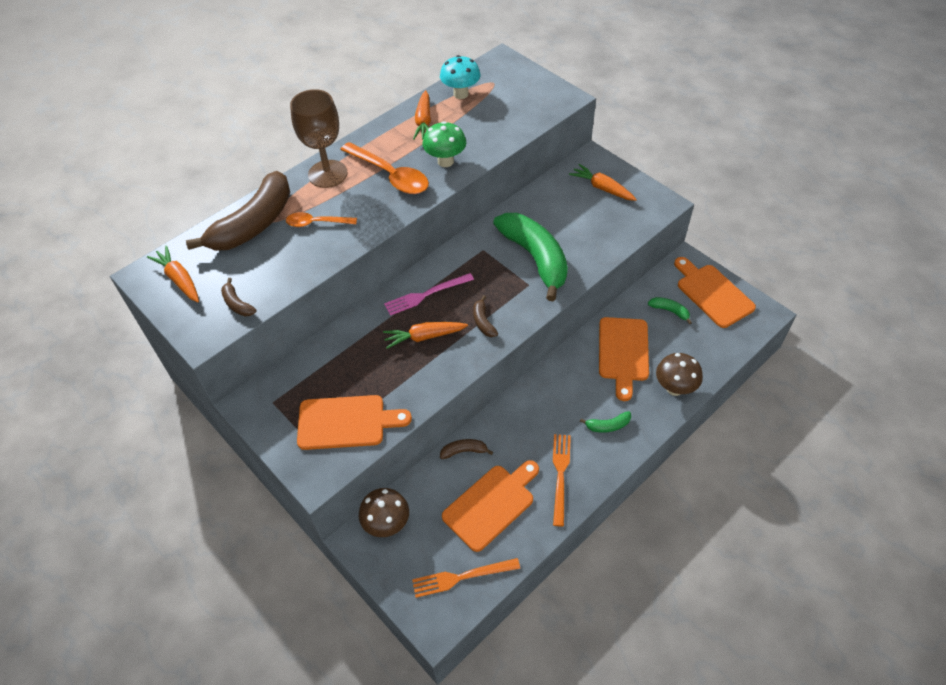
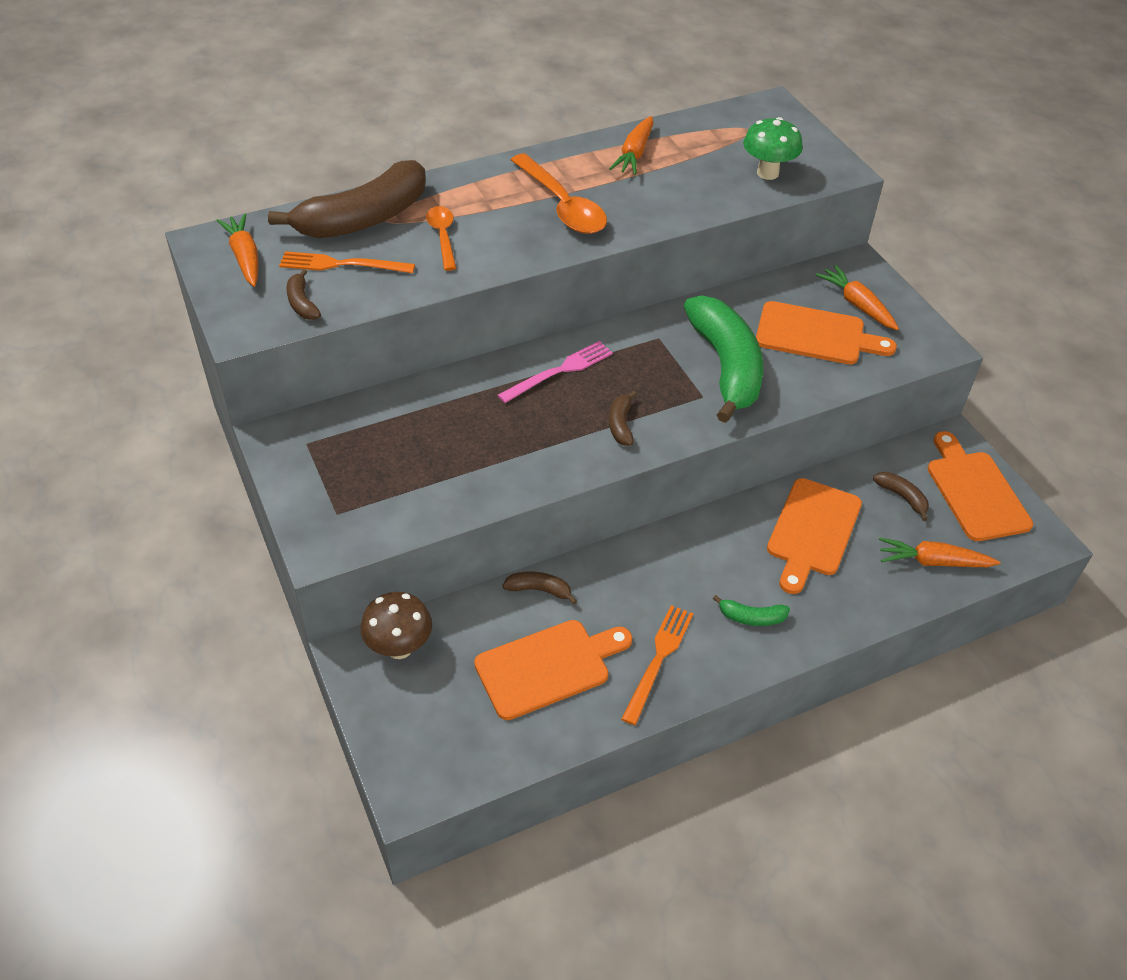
camera: 15 degrees right, 5 degrees down
(317, 223) = (443, 237): orange spoon -> orange spoon turned 60 degrees clockwise
(327, 174) = (482, 184): brown goblet -> none
(346, 422) = (388, 494): orange cutting board -> orange cutting board (816, 335)
(424, 337) = (534, 421): orange carrot -> orange carrot (933, 562)
(426, 294) = (559, 371): pink fork -> pink fork turned 150 degrees clockwise
(445, 161) = (642, 207): green mushroom -> green mushroom (767, 173)
(461, 94) = (698, 133): turquoise mushroom -> none
(462, 577) = (470, 744): orange fork -> orange fork (342, 264)
(670, 311) = (902, 497): green banana -> brown banana
(674, 388) = (868, 598): brown mushroom -> none

